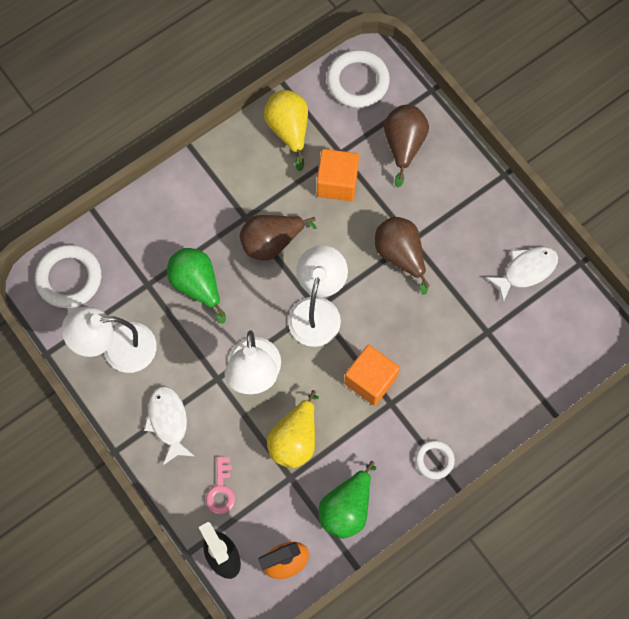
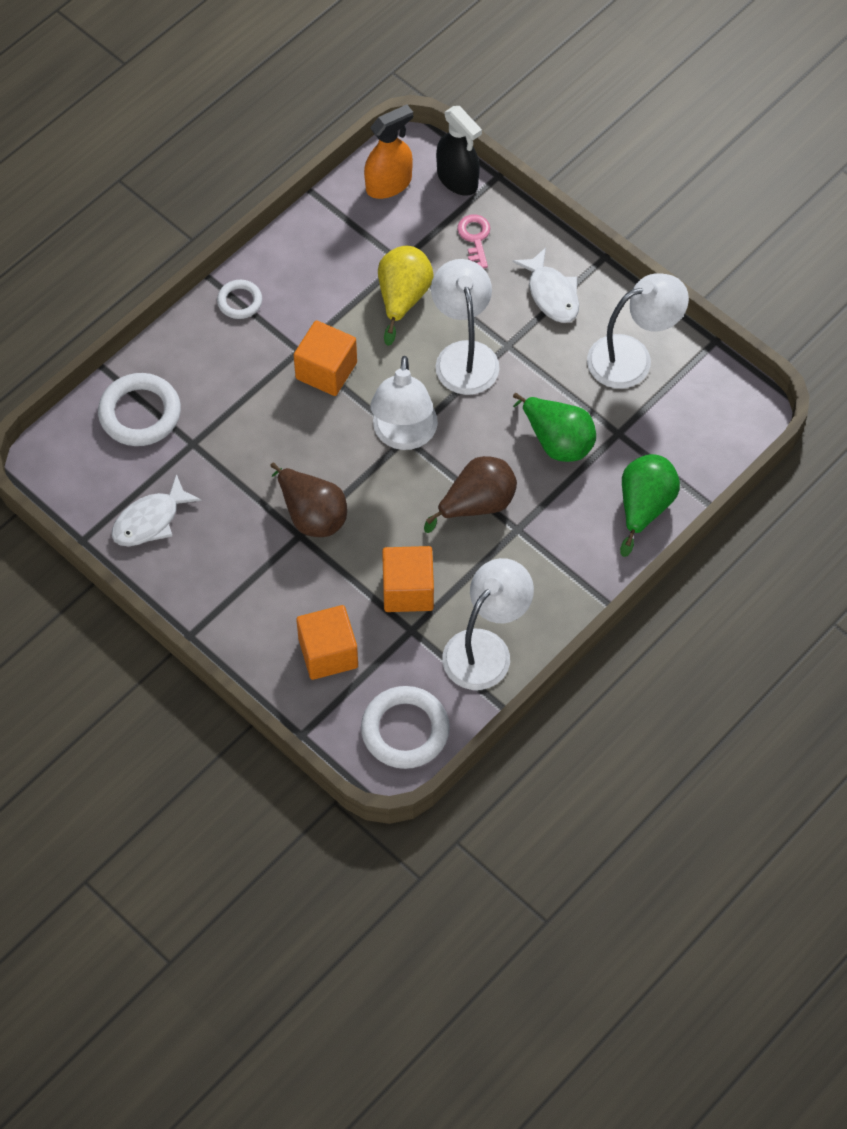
camera: 170 degrees right, 10 degrees down
(69, 278) = (716, 425): white ring -> white ring (140, 413)
(289, 130) = (485, 648): yellow pear -> white lamp
(347, 508) = (331, 242): green pear -> green pear (644, 507)
(403, 145) = (328, 653): brown pear -> orange cube

